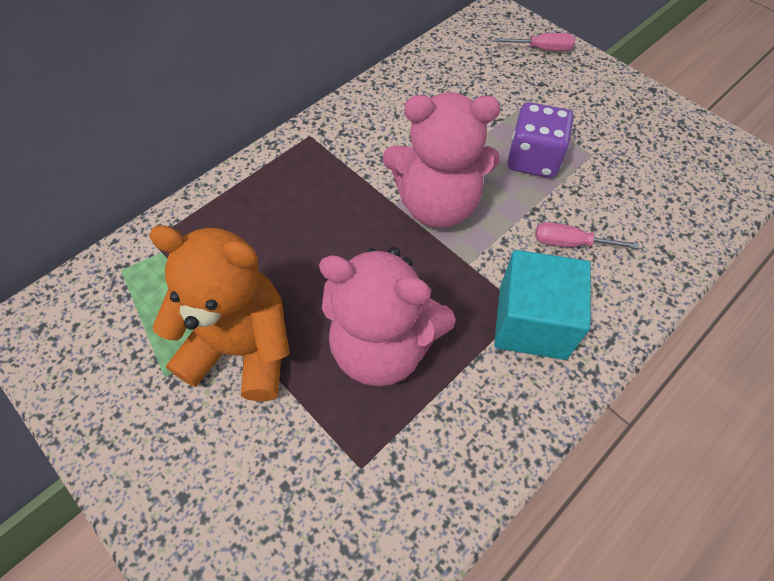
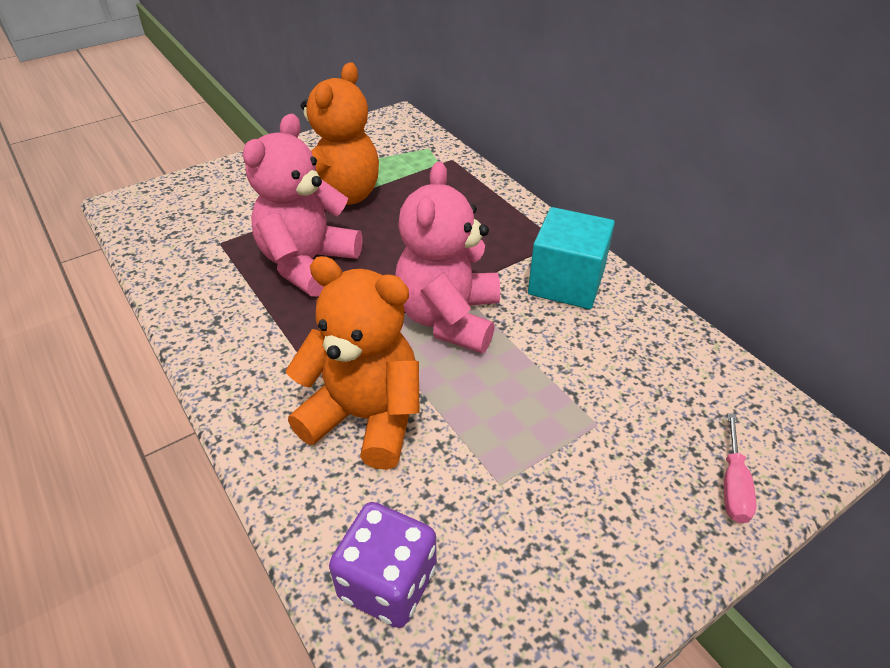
camera: 100 degrees right, 15 degrees down
(532, 322) = (285, 361): turquoise cube -> turquoise cube (566, 282)
(533, 159) = (500, 414): purple dice -> purple dice (388, 582)
(570, 243) = (365, 417): pink screwdriver -> orange teddy bear

